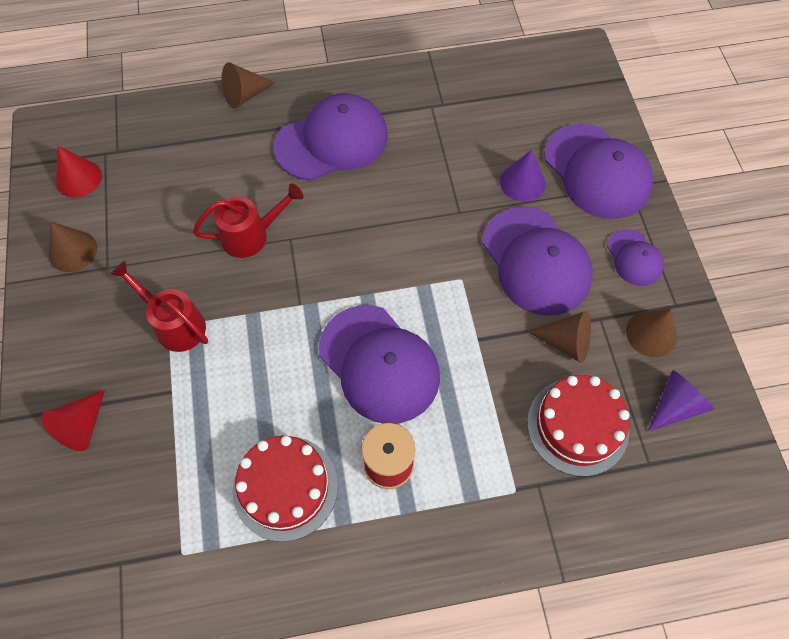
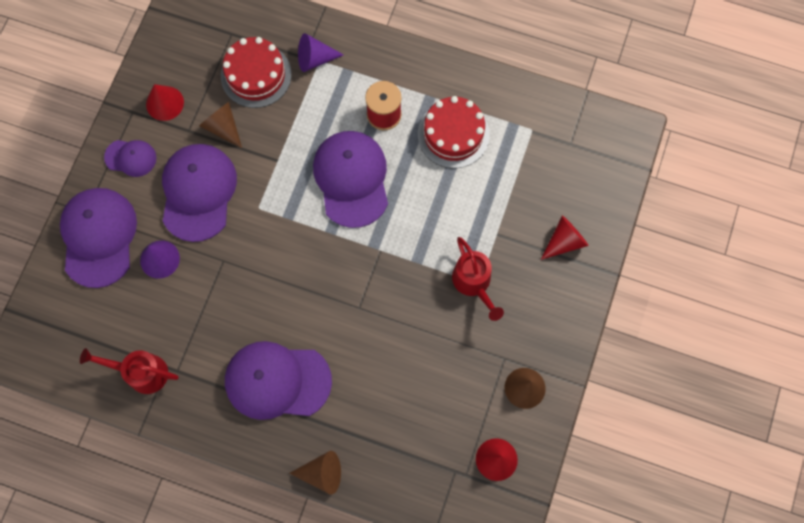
camera: 150 degrees left, 10 degrees up
(252, 235) = (385, 326): red watering can -> red watering can (141, 372)
(634, 258) = (130, 158): purple cap -> purple cap turned 90 degrees clockwise
(651, 334) = (165, 103): brown cone -> red cone
(675, 405) = (188, 55): purple cone -> purple cone (315, 59)

